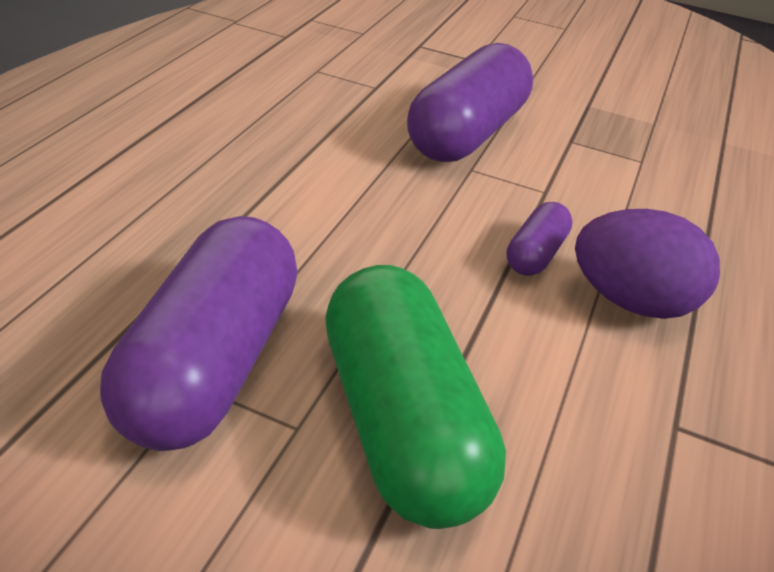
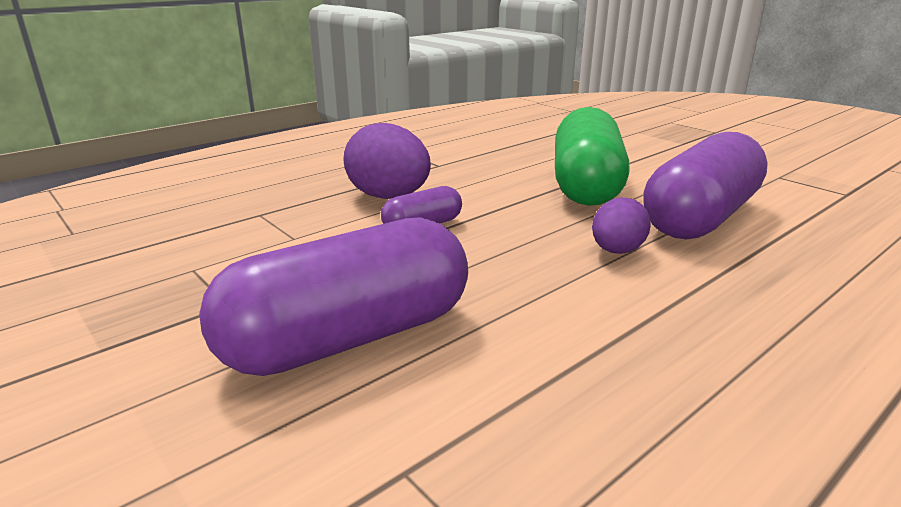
camera: 150 degrees left, 15 degrees down
(314, 261) = (616, 251): none -> purple egg

